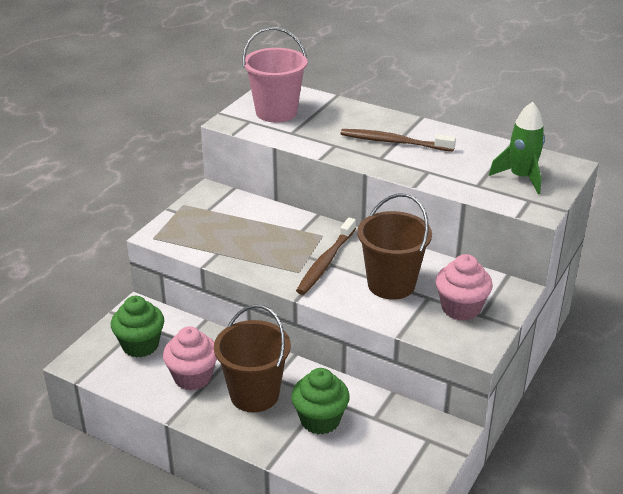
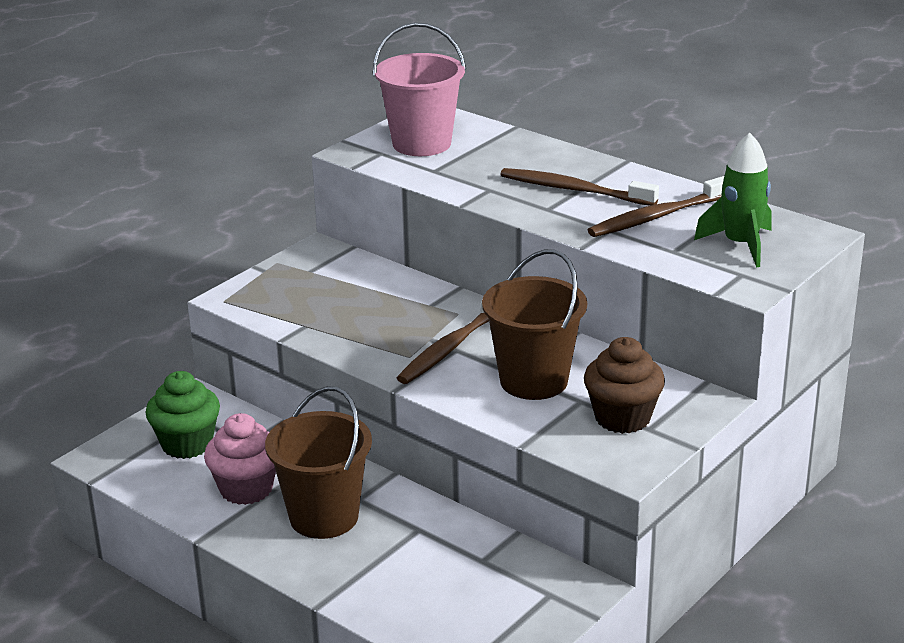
camera: 10 degrees right, 5 degrees down
(320, 420) = (405, 556): green cupcake -> none
(458, 159) = (658, 216): none -> brown toothbrush
(461, 308) = (622, 418): pink cupcake -> brown cupcake

